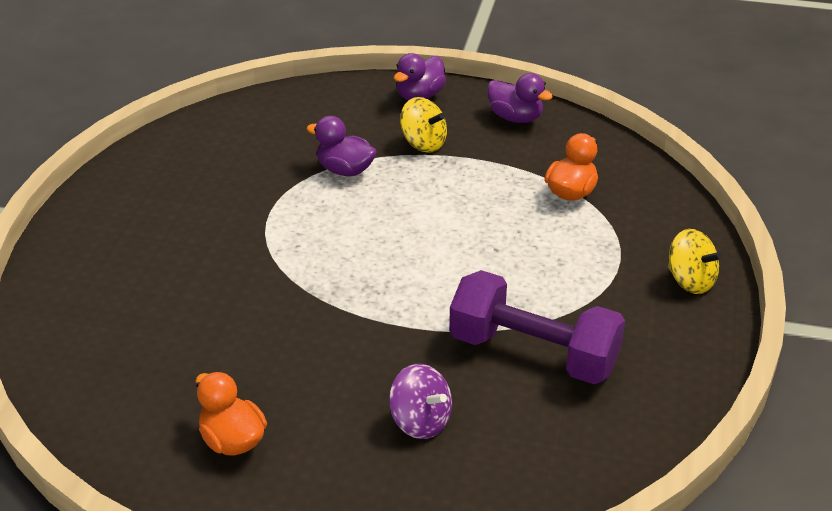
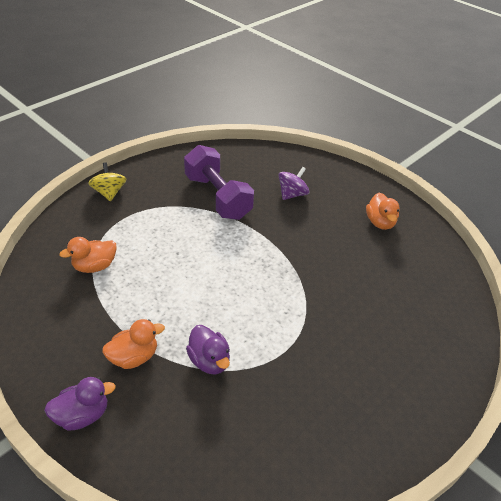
camera: 150 degrees left, 5 degrees up
(420, 421) = (292, 194): purple spinning top -> purple spinning top turned 60 degrees clockwise
(423, 143) = (134, 357): yellow spinning top -> orange duck
(515, 118) = (47, 346): purple duck -> none

